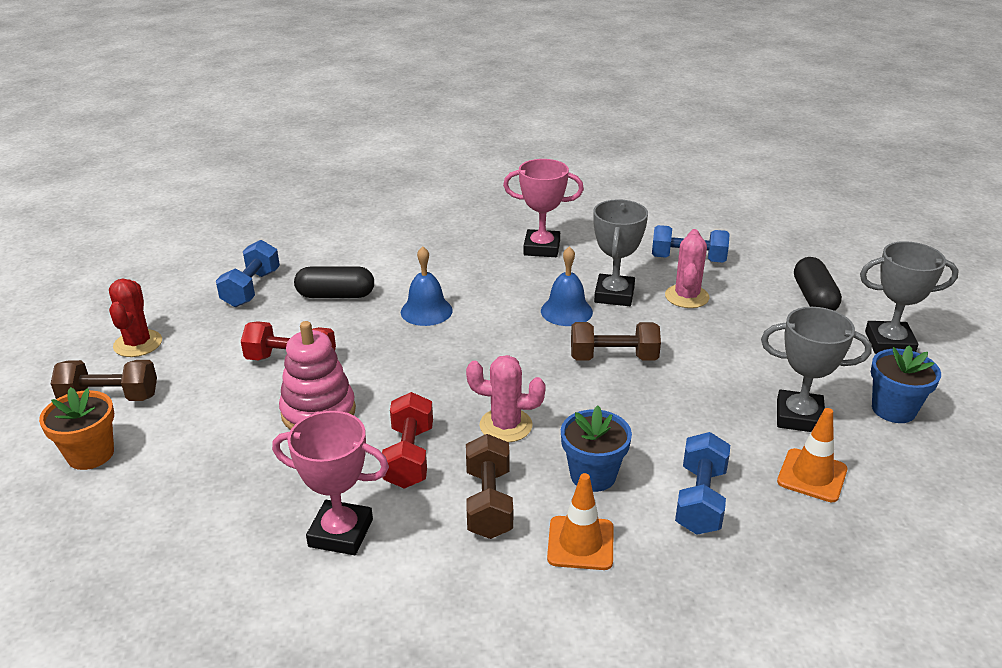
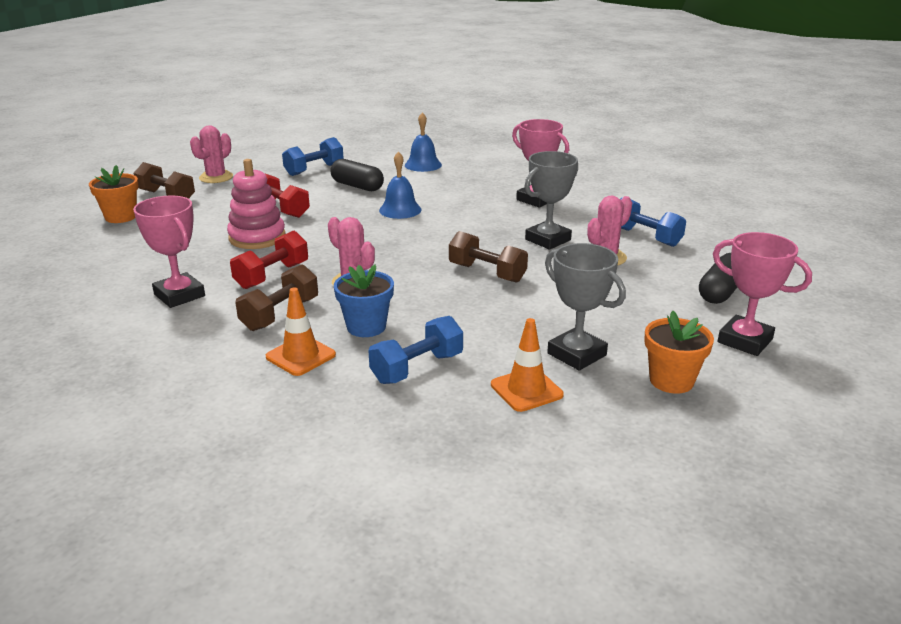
camera: 35 degrees right, 5 degrees down
(138, 344) = (216, 177): red cactus -> pink cactus
(566, 311) = (496, 238): blue bell -> blue bell (423, 165)
(889, 343) = (745, 341): grey trophy -> pink trophy
(893, 409) = (671, 381): blue flower pot -> orange flower pot

